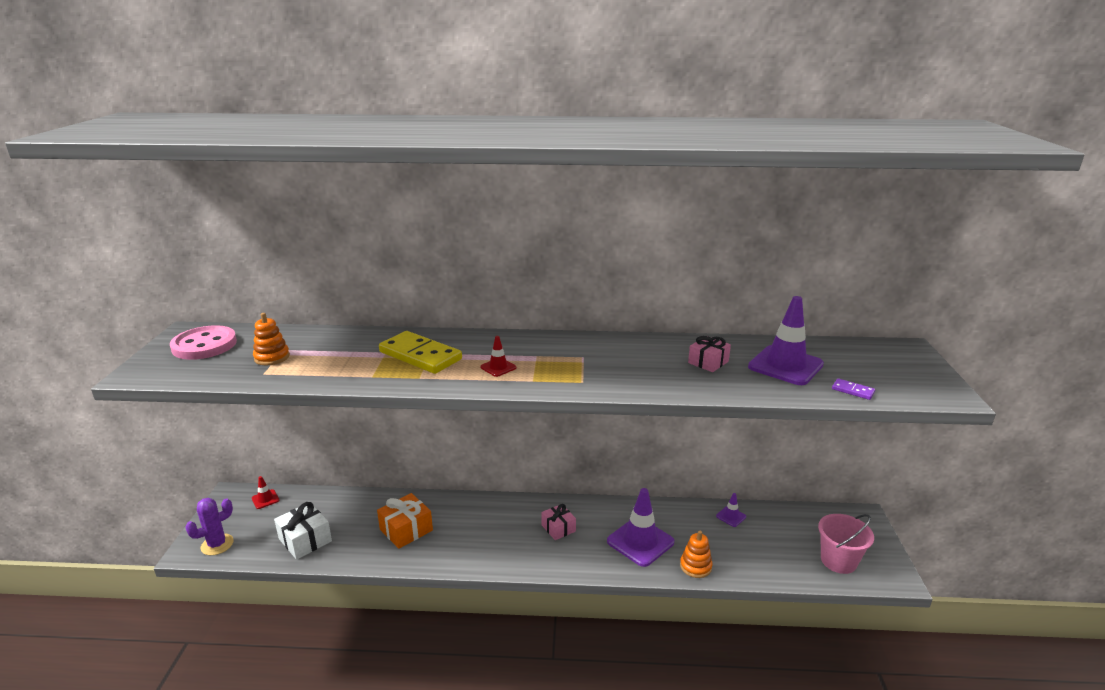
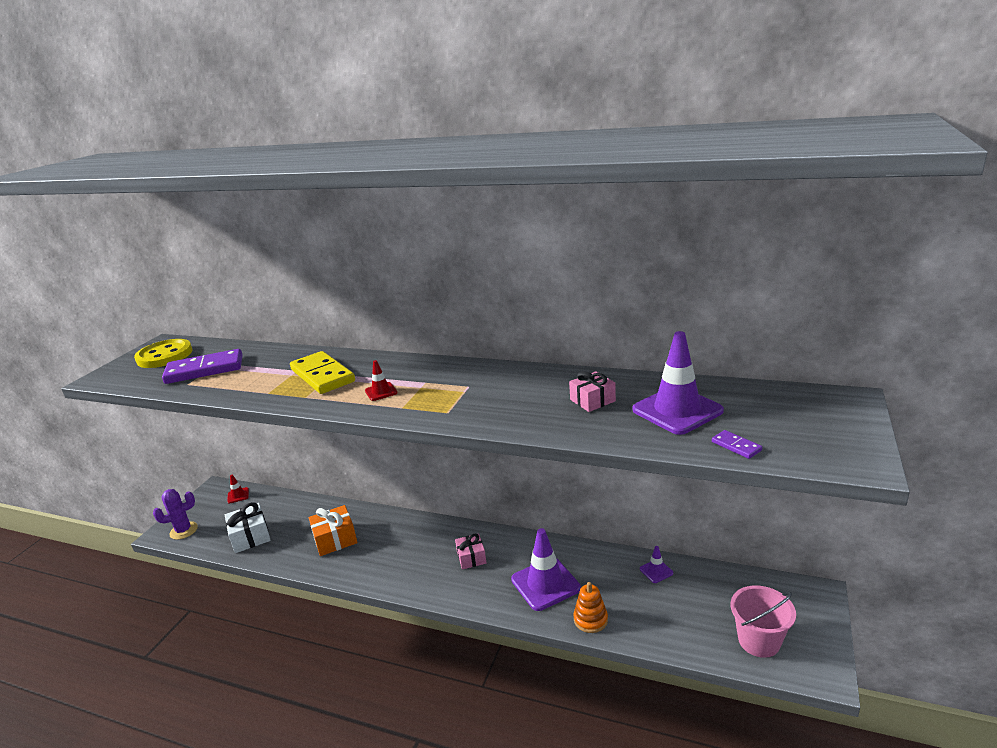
camera: 20 degrees right, 0 degrees up
(204, 345) = (164, 356): pink button -> yellow button
(272, 357) = (204, 370): orange stacking toy -> purple domino

